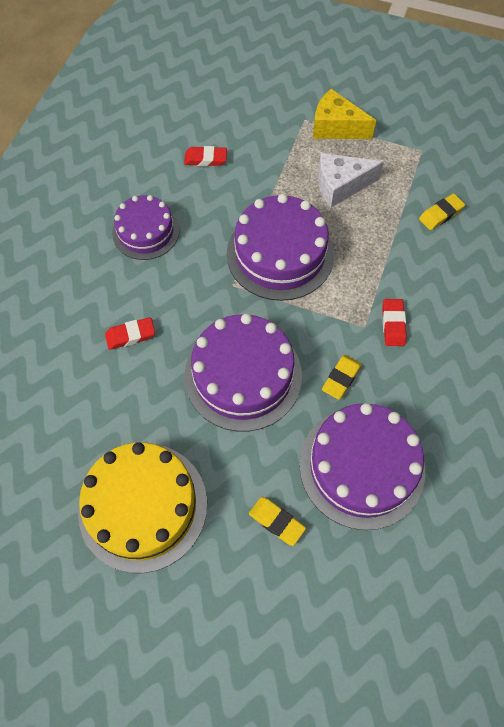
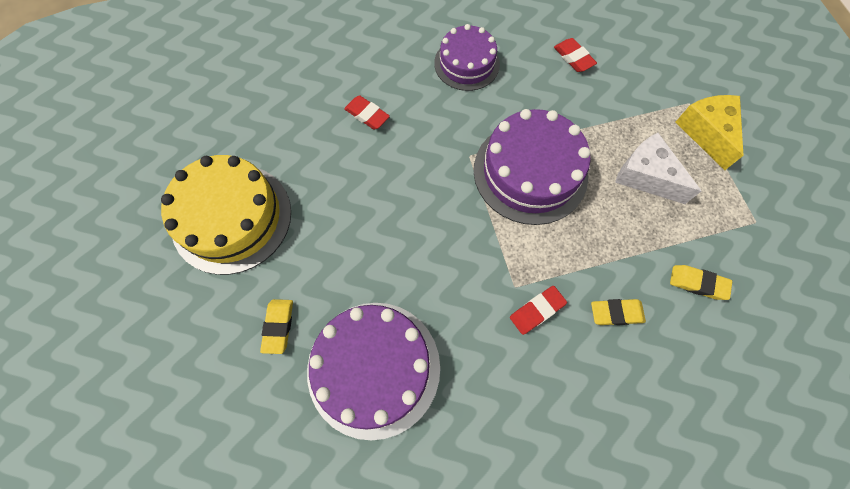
camera: 55 degrees right, 5 degrees up
(243, 375) = (391, 217): purple cake -> none
(341, 378) = (446, 298): yellow eraser -> yellow eraser (616, 313)

